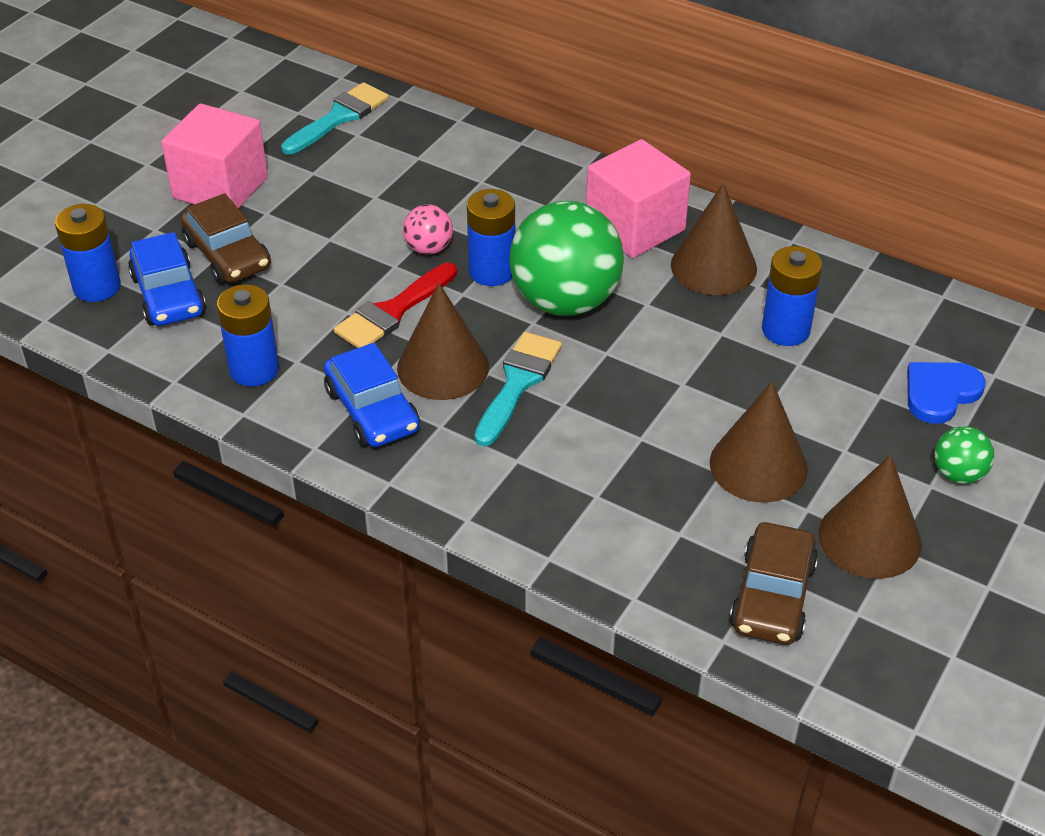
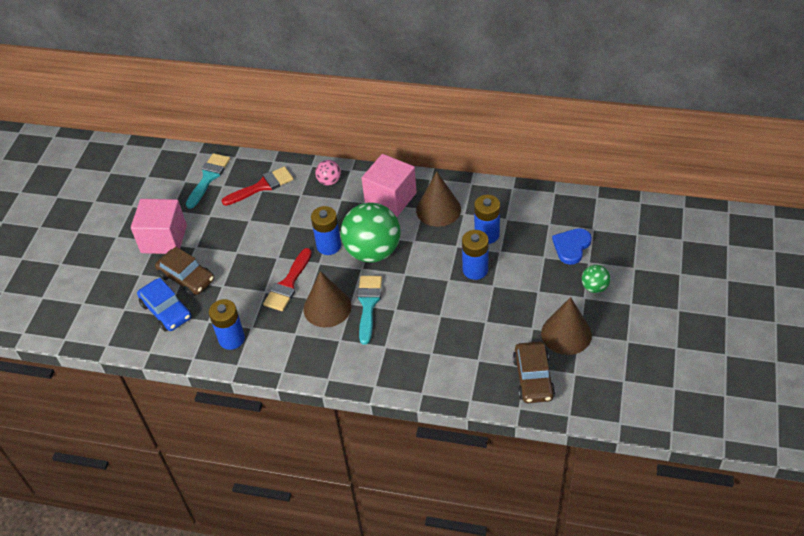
camera: 15 degrees left, 5 degrees up
(97, 287) = (125, 317): blue battery -> blue battery (475, 270)
(372, 410) = (302, 342): blue car -> none
(421, 152) = (262, 186): none -> red brush
(429, 248) = (291, 242): pink ball -> pink ball (329, 181)
(758, 465) = (501, 312): brown cone -> none

